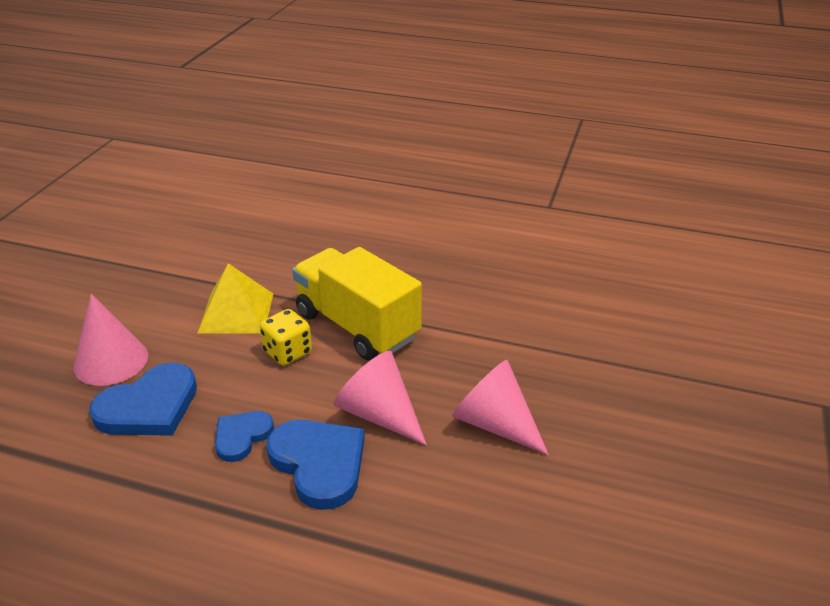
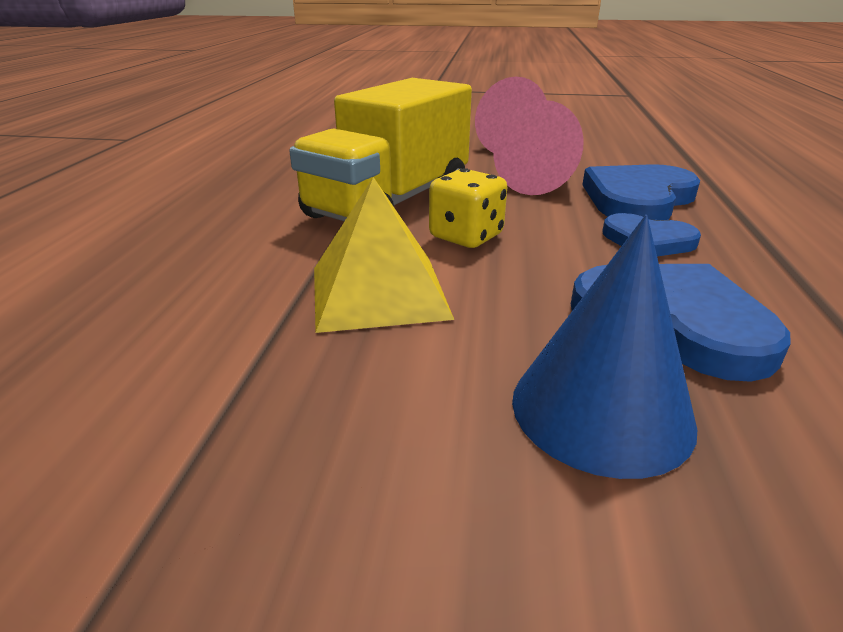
camera: 100 degrees left, 5 degrees down
(111, 361) = (601, 409): pink cone -> blue cone

